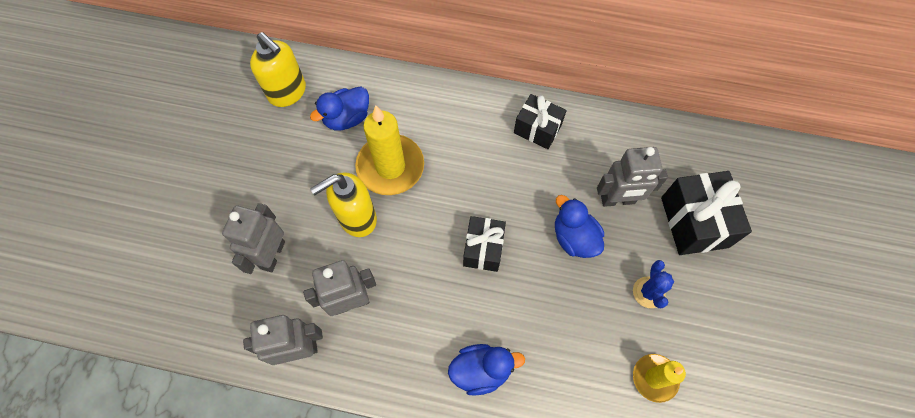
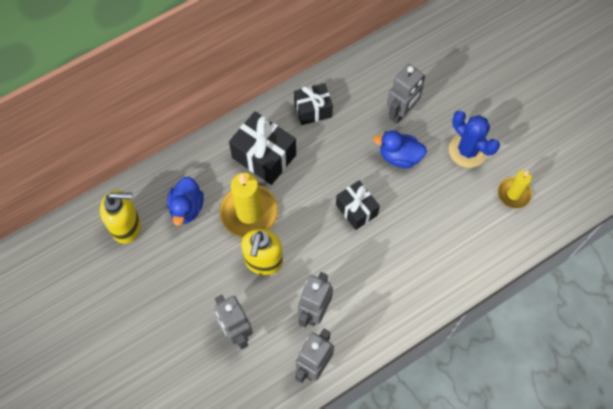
camera: 45 degrees left, 0 degrees up
(481, 370) = (425, 276): blue duck -> none
(648, 292) = (467, 150): blue cactus -> blue cactus, size x1.57
(694, 222) = (453, 88): black gift -> black gift (264, 156)

